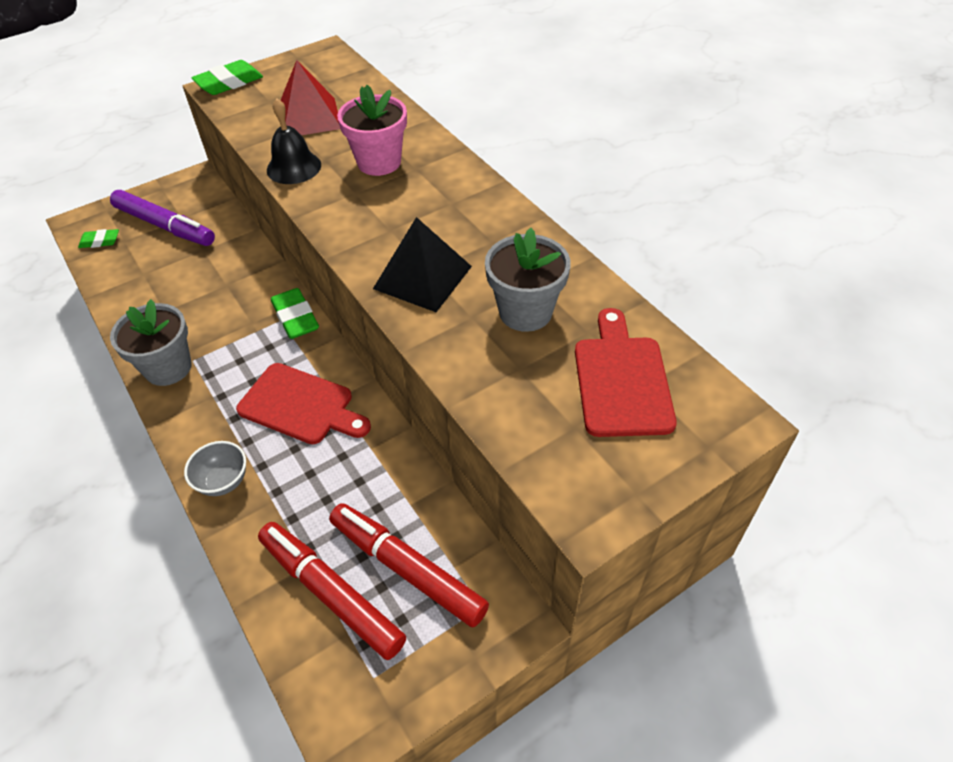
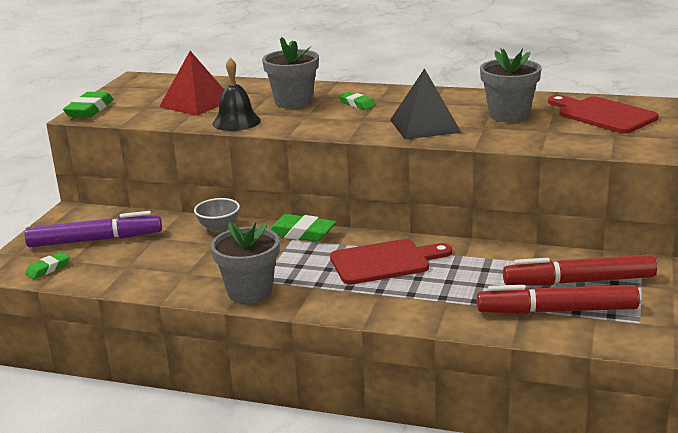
camera: 40 degrees left, 25 degrees down
(223, 481) = (399, 311): grey bowl -> grey bowl (219, 227)
(379, 162) = (293, 102): pink flower pot -> grey flower pot
(423, 199) = (357, 104): none -> green eraser

